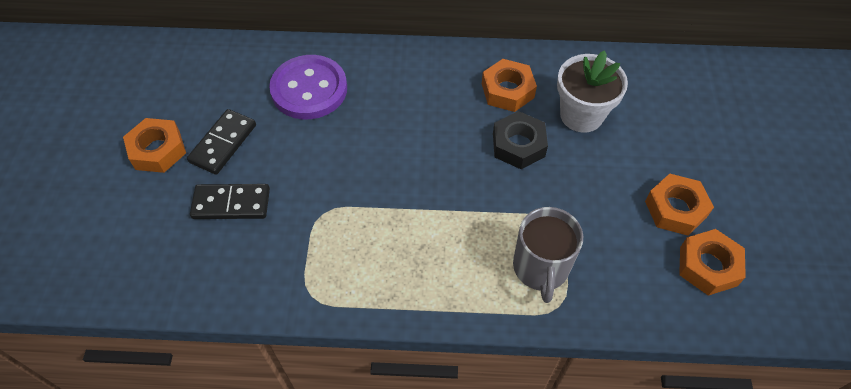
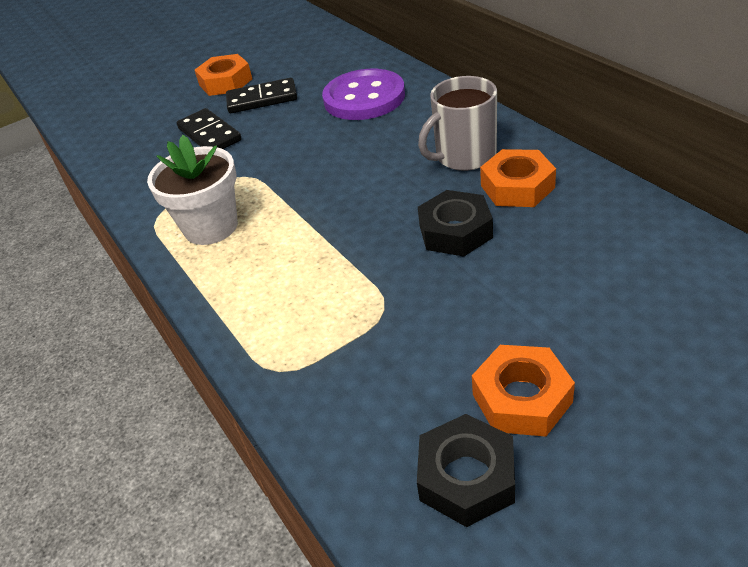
camera: 60 degrees right, 15 degrees down
(541, 268) = (314, 331): grey mug -> grey mug (464, 156)
(581, 115) = (558, 249): white flower pot -> white flower pot (211, 227)
(708, 266) = (467, 477): orange nut -> black nut

